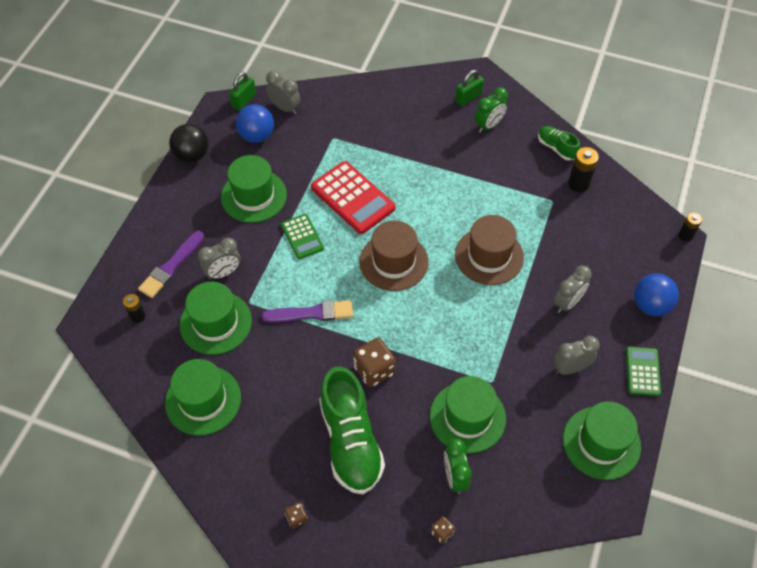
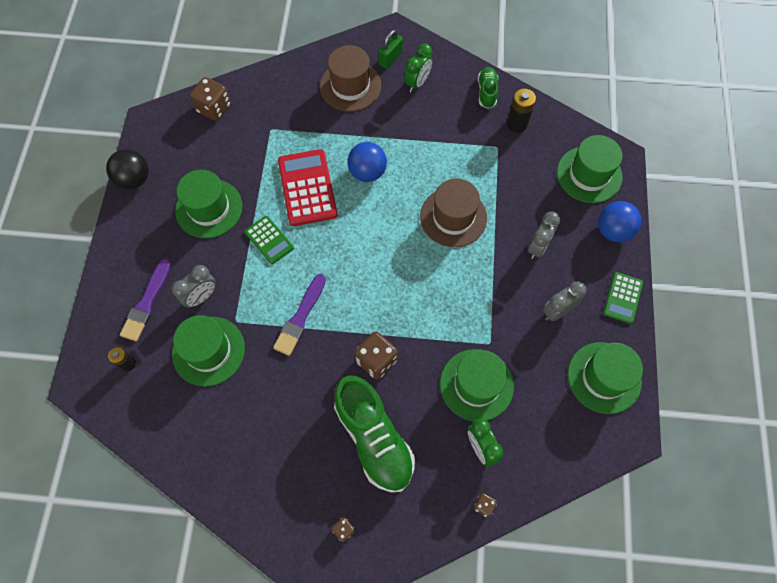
camera: 15 degrees left, 10 degrees up
(203, 400) = (219, 434): green hat -> green hat (589, 174)
(244, 100) = (170, 109): green padlock -> none
(257, 136) = (194, 144): blue ball -> blue ball (367, 172)
(285, 108) = (214, 108): grey clock -> brown dice
(312, 313) = (300, 317): purple brush -> purple brush turned 135 degrees clockwise
(353, 198) = (307, 188): red calculator -> red calculator turned 135 degrees counterclockwise
(393, 261) = (365, 244): brown hat -> brown hat (350, 86)
(556, 148) = (487, 92): green shoe -> green shoe turned 60 degrees clockwise
(642, 371) = (622, 298): green calculator -> green calculator turned 150 degrees counterclockwise
(685, 235) = (626, 154): black battery -> none

